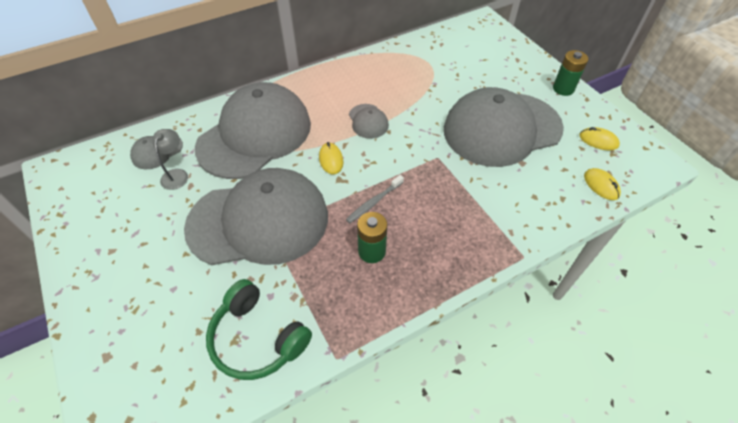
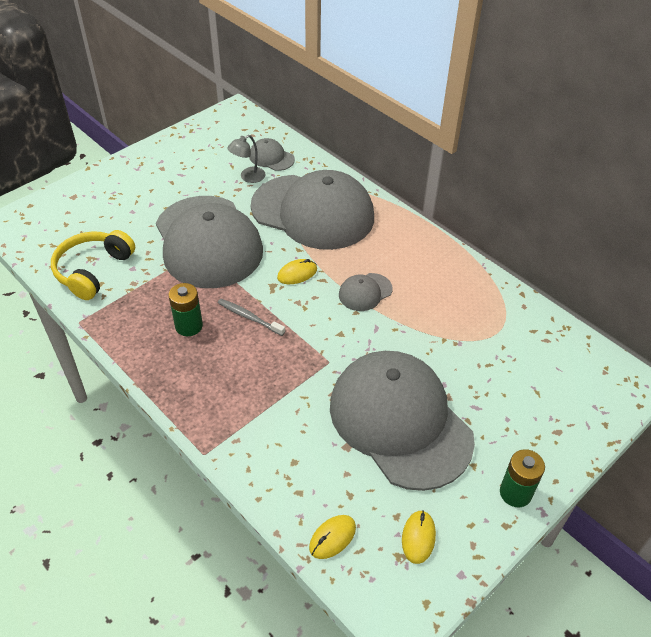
camera: 75 degrees right, 5 degrees down
(176, 174) = (248, 177): grey lamp -> grey lamp turned 150 degrees clockwise
(257, 338) = (93, 270): green headphones -> yellow headphones

